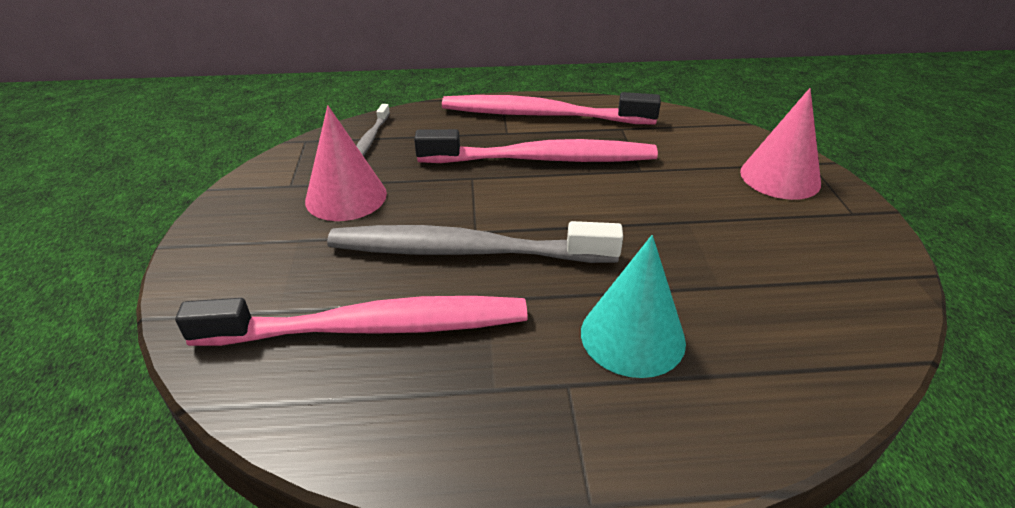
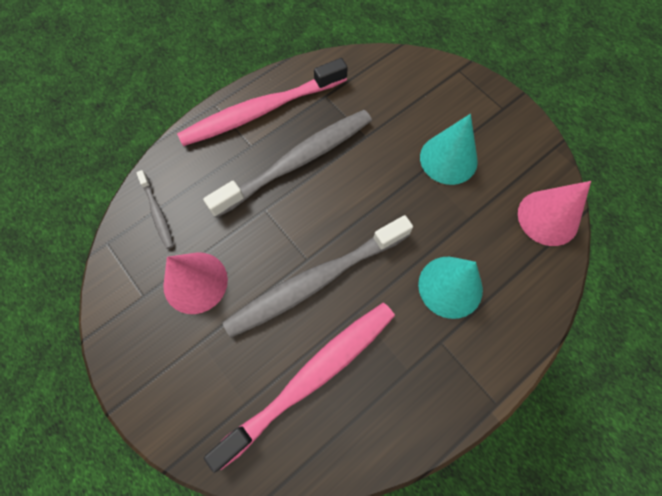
camera: 35 degrees left, 30 degrees up
(543, 159) = (297, 162): pink toothbrush -> grey toothbrush
(733, 224) = (448, 159): none -> turquoise cone
(780, 177) = (449, 95): pink cone -> pink cone (548, 217)

